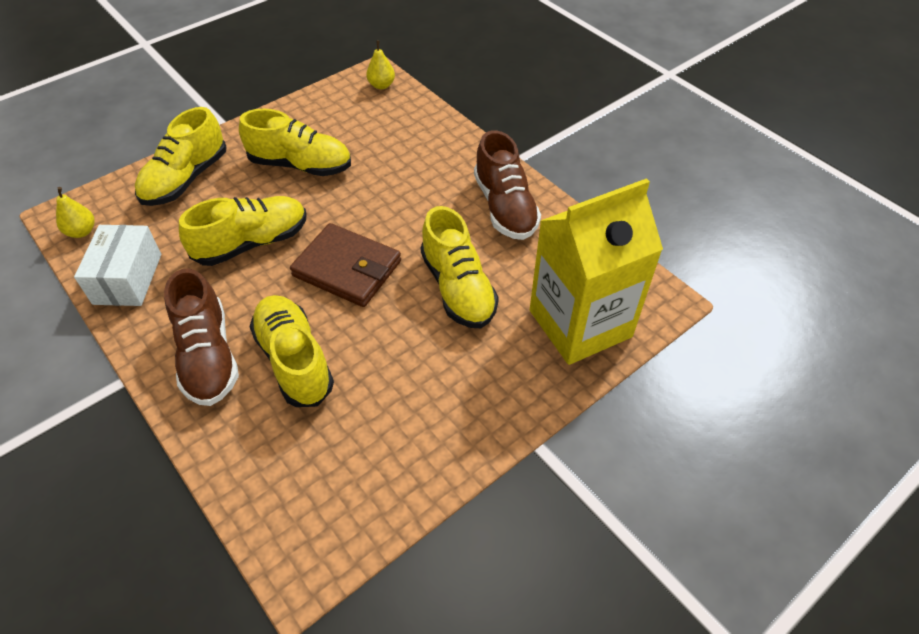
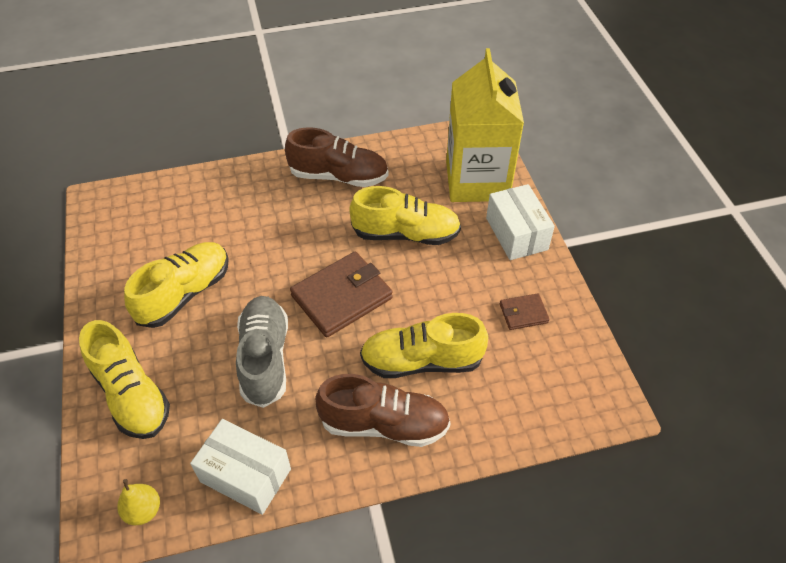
camera: 65 degrees left, 0 degrees up
(252, 243) = (265, 358): yellow shoe -> grey shoe
(381, 85) = (118, 200): yellow pear -> none
(400, 433) = (523, 313): none -> brown wallet
(519, 389) = (516, 234): none -> white box

